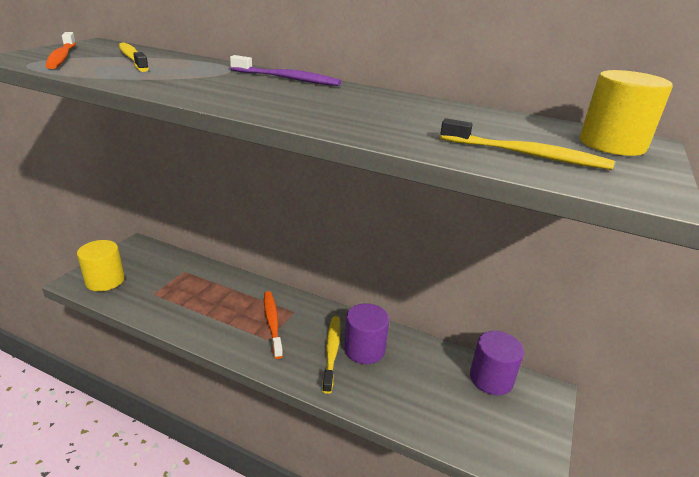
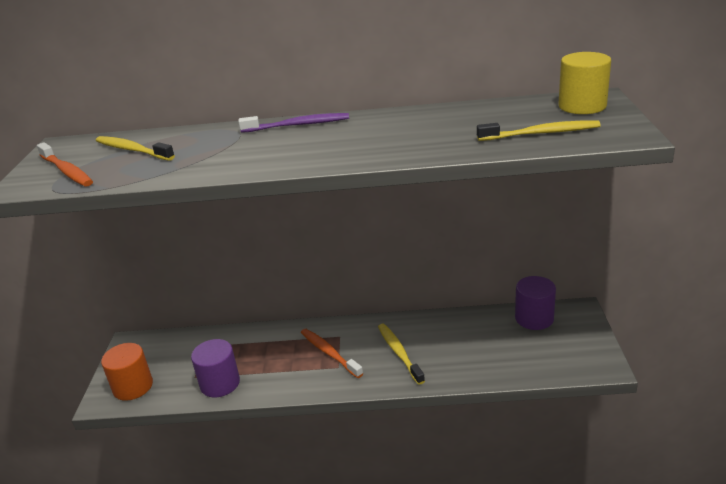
camera: 20 degrees left, 0 degrees up
(105, 280) = (133, 387): yellow cylinder -> orange cylinder
(364, 349) = (423, 339): purple cylinder -> purple cylinder (220, 383)

